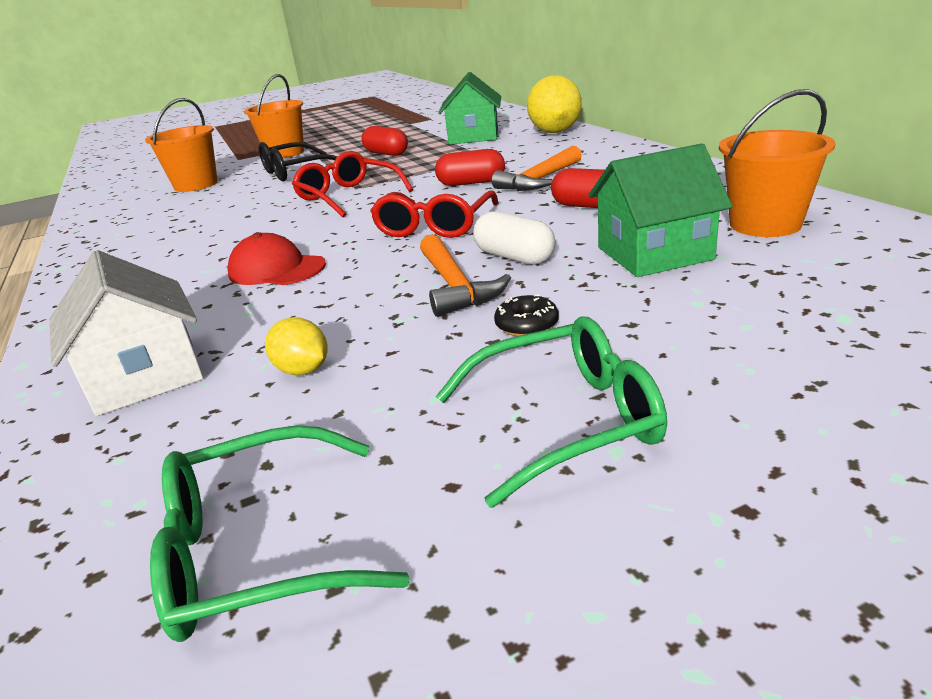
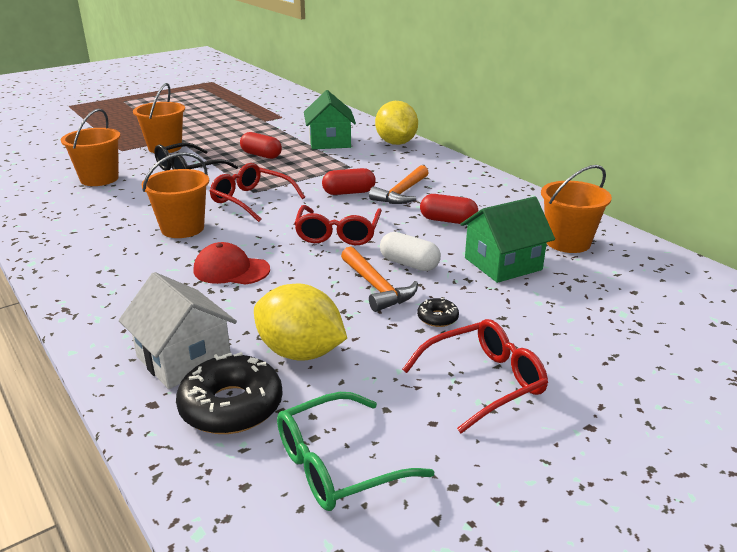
camera: 15 degrees left, 0 degrees up
(161, 444) = (231, 406): none -> black donut
(250, 227) = (182, 228): none -> orange bucket
(303, 370) = (300, 352): yellow lemon -> yellow lemon, size x1.98
(566, 420) = (484, 382): green glasses -> red glasses

